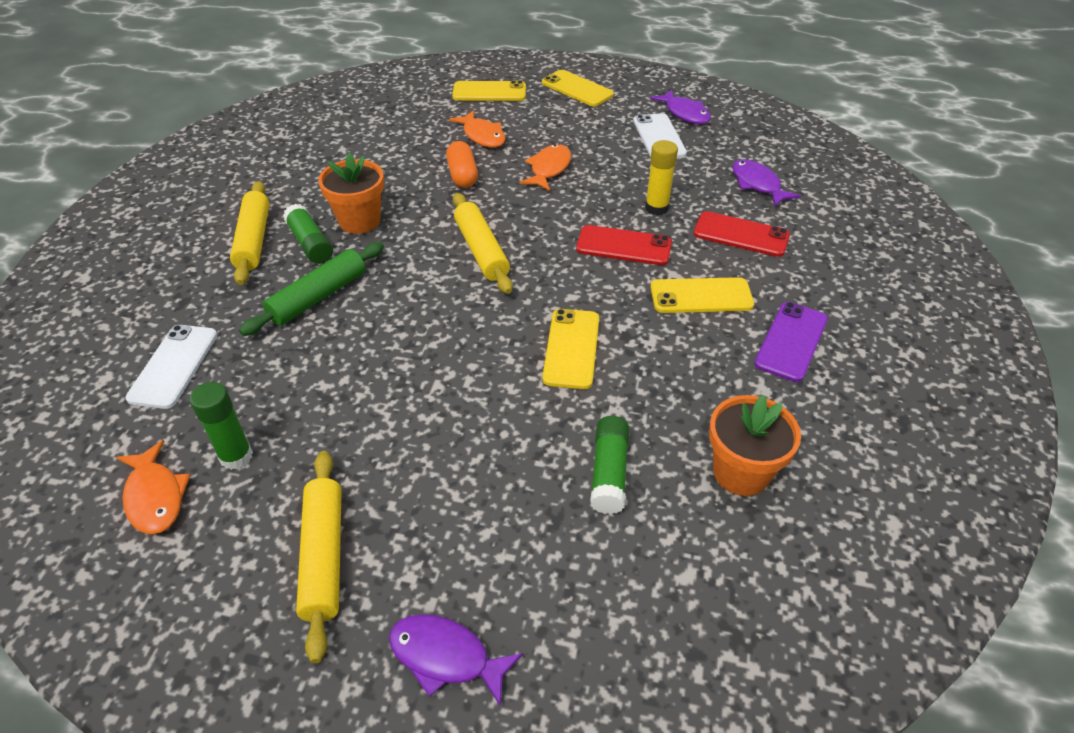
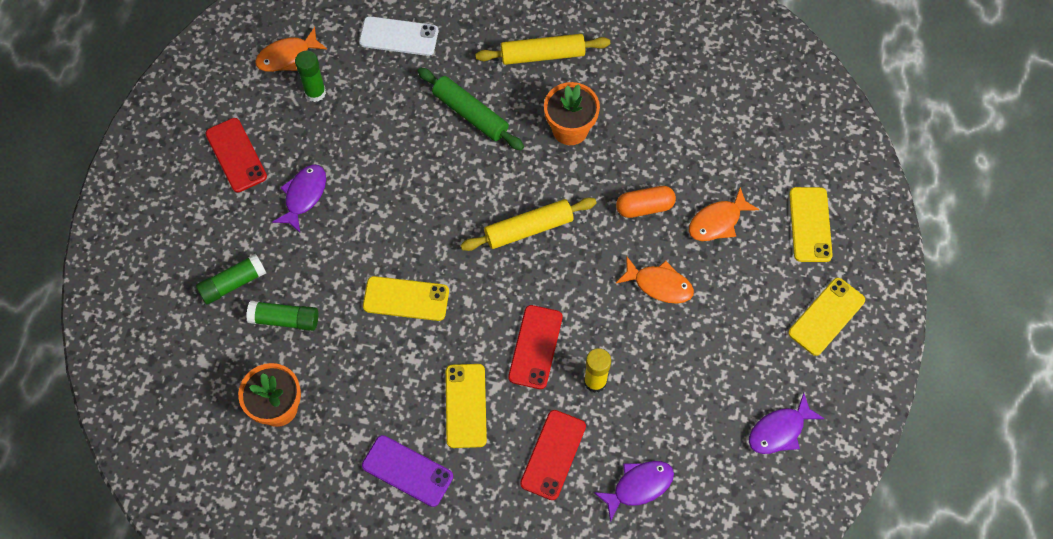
camera: 90 degrees right, 20 degrees up
(310, 243) = (538, 97): green glue stick -> green glue stick (233, 283)
(323, 556) = (236, 155): yellow rolling pin -> red phone
(446, 657) = (166, 226): purple fish -> purple fish (304, 196)
(659, 137) = (726, 397): white phone -> none

